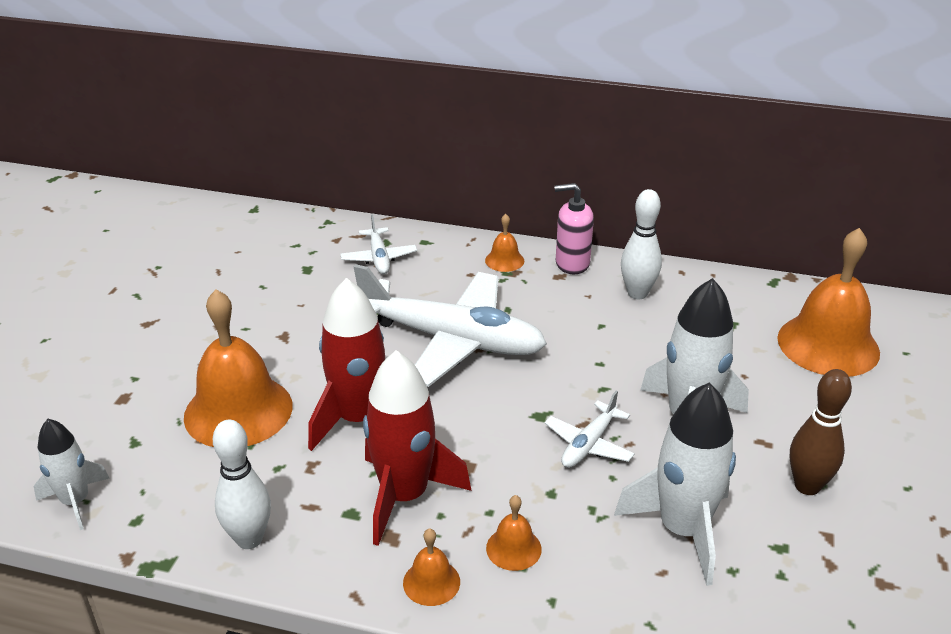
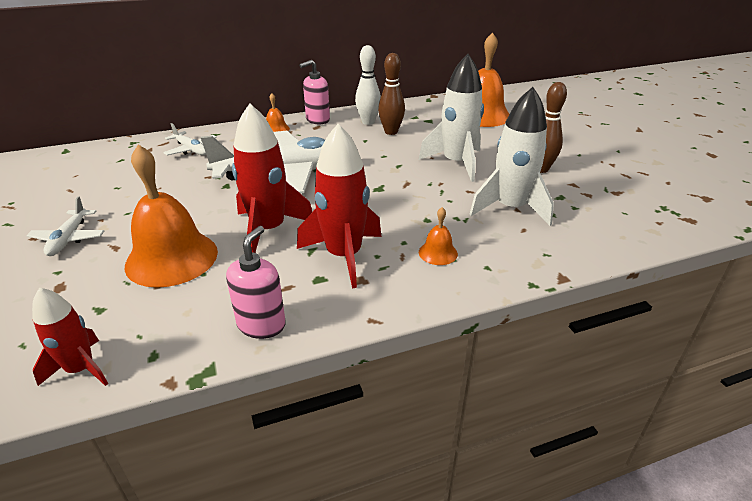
camera: 35 degrees left, 0 degrees up
(76, 501) = (81, 369): white rocket -> red rocket
(249, 539) = (261, 324): white bowling pin -> pink soap dispenser
(431, 582) = (411, 290): orange bell -> none
(588, 444) = (420, 191): white plane -> white plane (69, 239)
(652, 324) = (391, 132): none -> brown bowling pin

